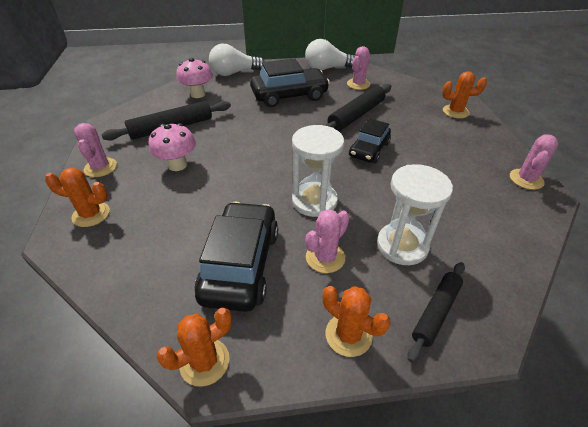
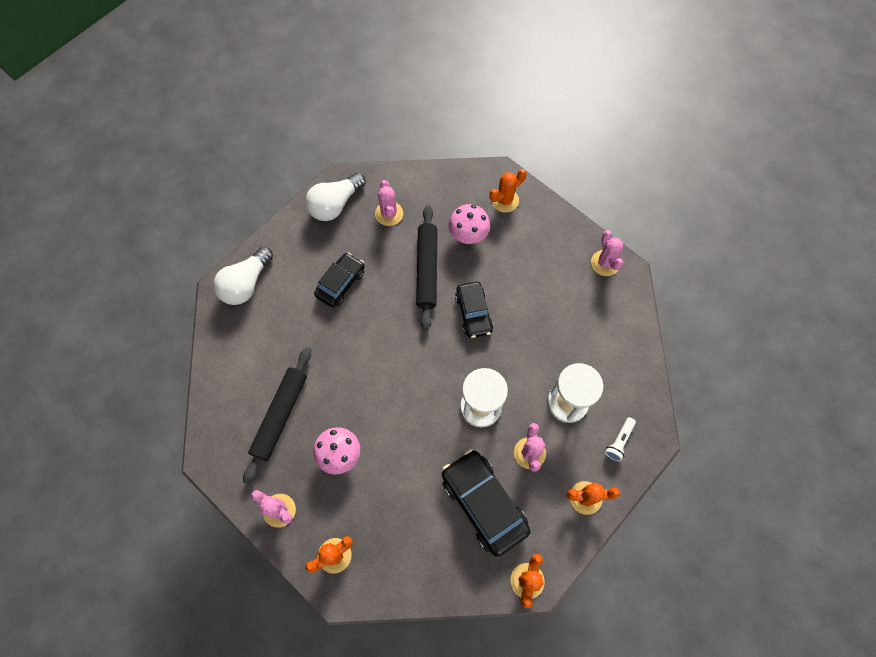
camera: 40 degrees left, 25 degrees up
(198, 94) = (248, 349): pink mushroom -> pink mushroom (468, 235)
(289, 96) = (340, 283): black car -> black car, size x0.63
(436, 312) = (619, 441): black rolling pin -> white flashlight

